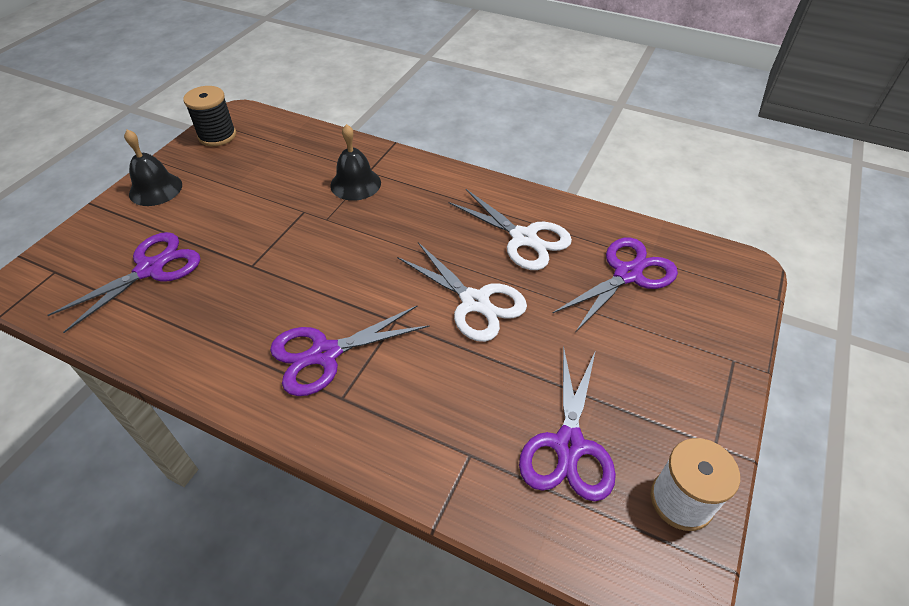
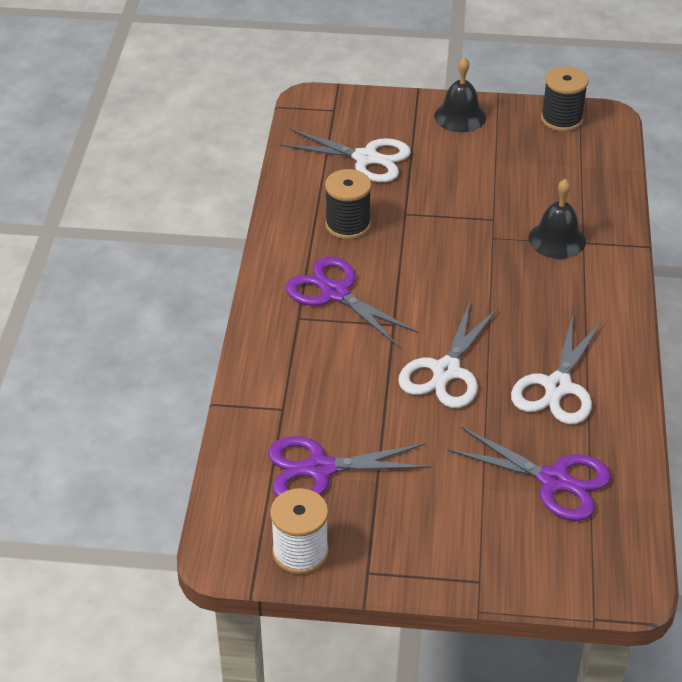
camera: 70 degrees right, 5 degrees down
(150, 269) = (366, 158): purple scissors -> white scissors
(234, 313) = (348, 225): none -> black spool

